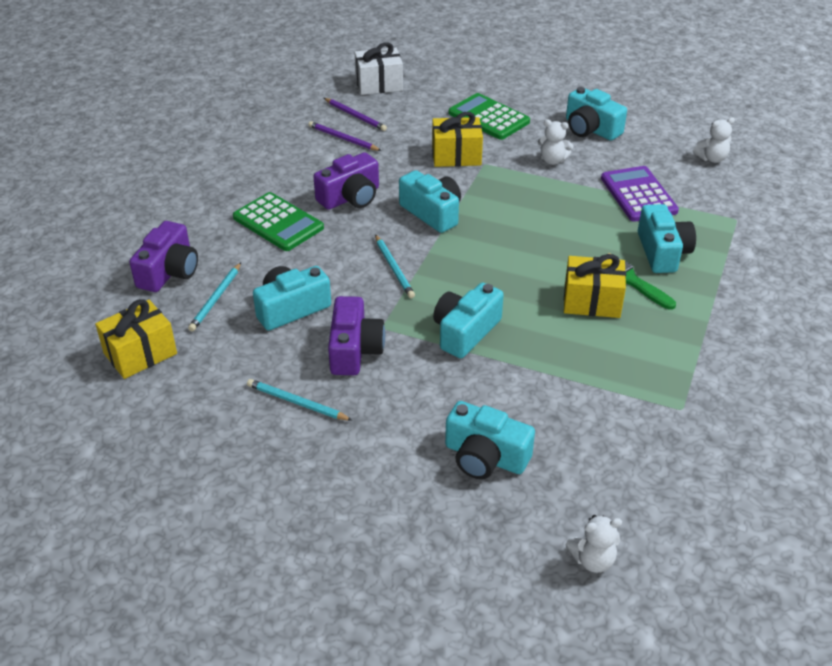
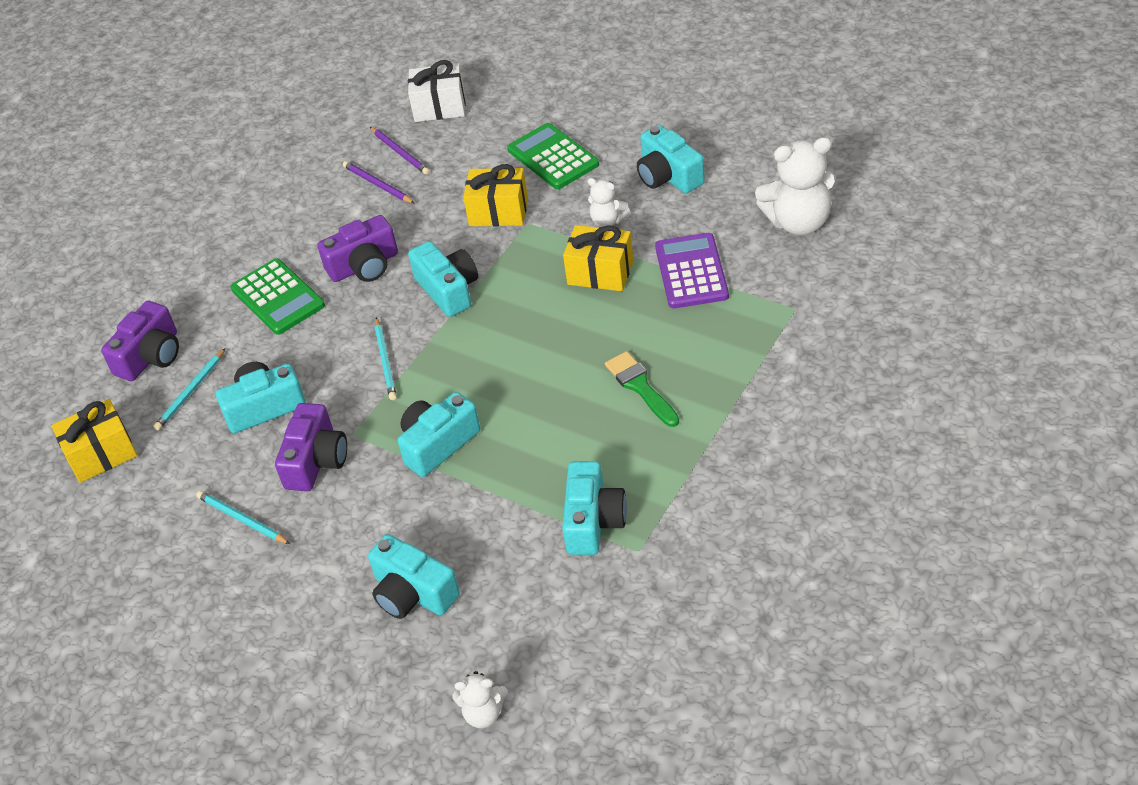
camera: 15 degrees right, 5 degrees up
(592, 301) = (587, 413): yellow gift -> yellow gift (600, 273)
(662, 252) = (690, 351): turquoise camera -> turquoise camera (593, 521)
(711, 158) = (798, 222): white teddy bear -> white teddy bear, size x1.90

